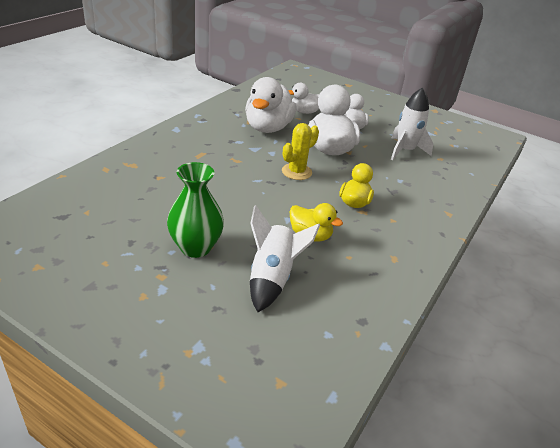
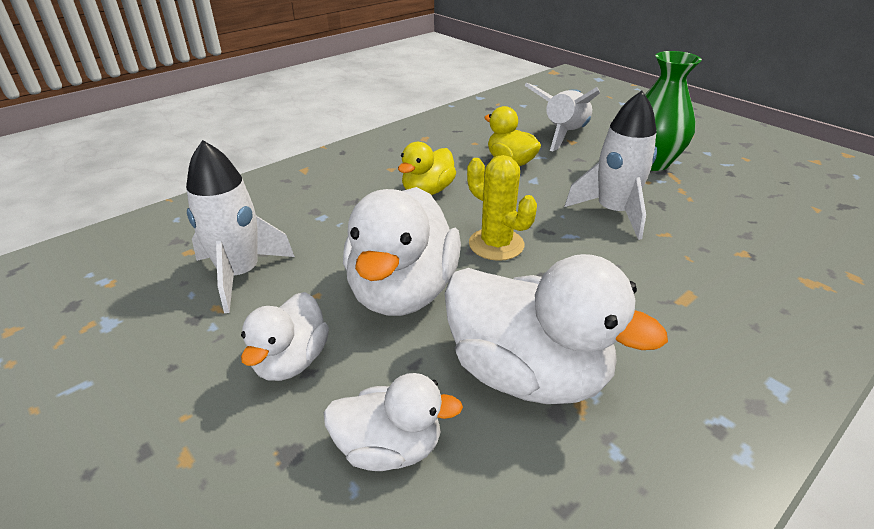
camera: 160 degrees left, 0 degrees up
(231, 197) = (613, 212): none -> white rocket
(268, 128) = (527, 373): white duck -> white duck turned 90 degrees clockwise
(296, 172) = (496, 244): yellow cactus -> yellow cactus turned 75 degrees clockwise

